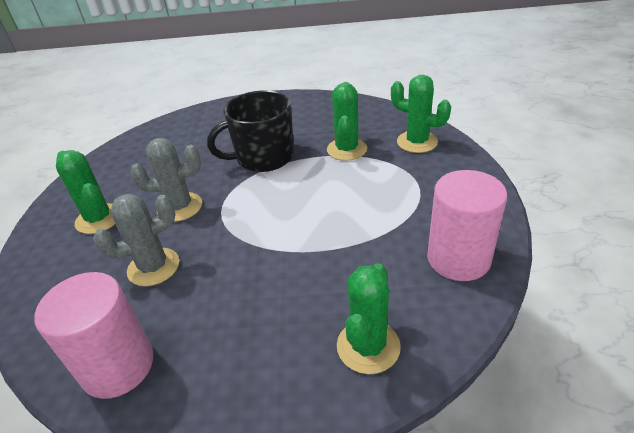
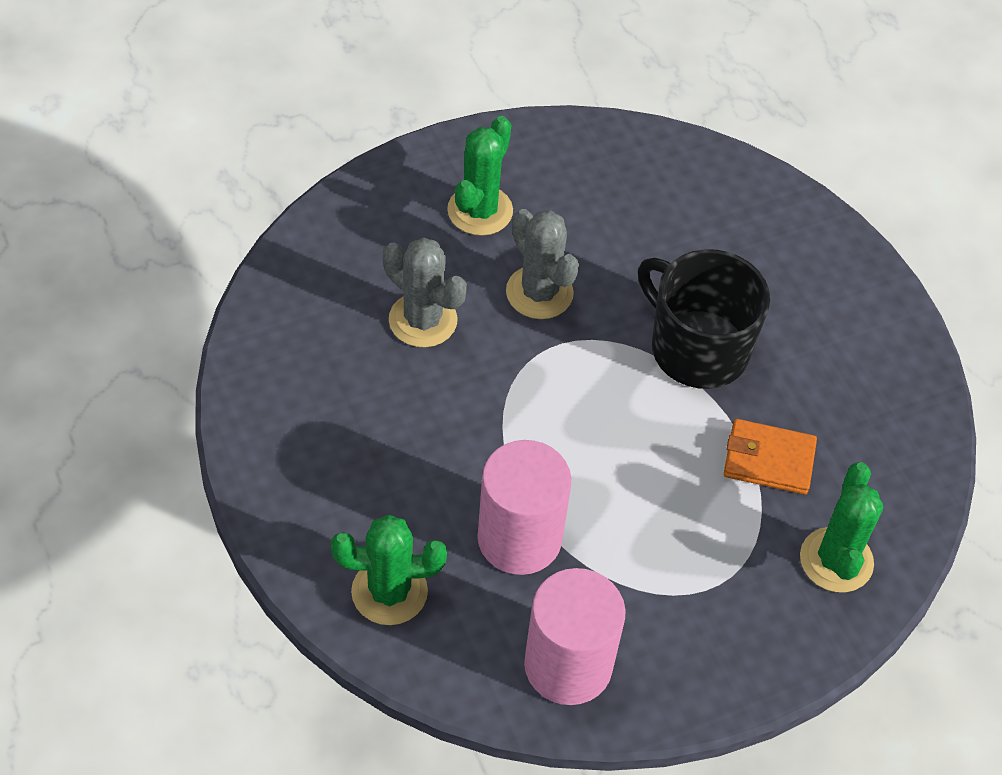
camera: 60 degrees right, 15 degrees up
(118, 366) = (282, 361): pink cylinder -> pink cylinder (519, 538)
(347, 149) = (768, 460): green cactus -> orange wallet

